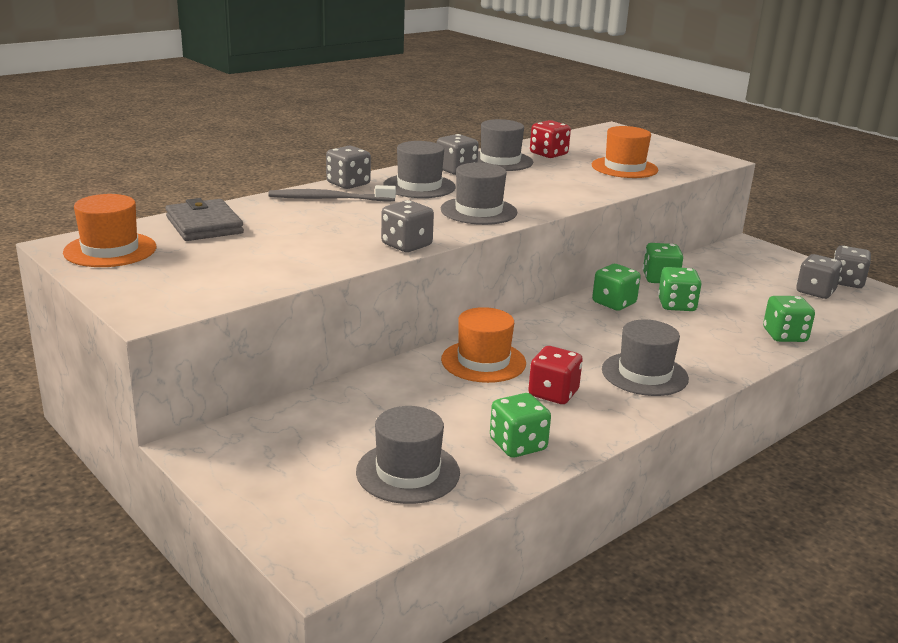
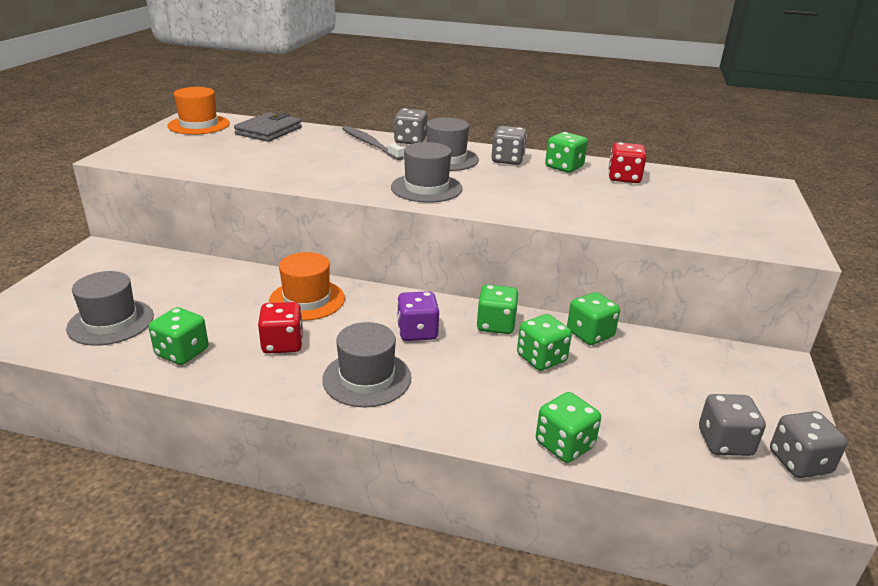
camera: 55 degrees right, 5 degrees up
(406, 245) = (314, 185): grey dice -> none
(500, 161) = (564, 167): grey hat -> green dice
(593, 334) = (417, 332): none -> purple dice
(624, 168) = (658, 213): orange hat -> none

